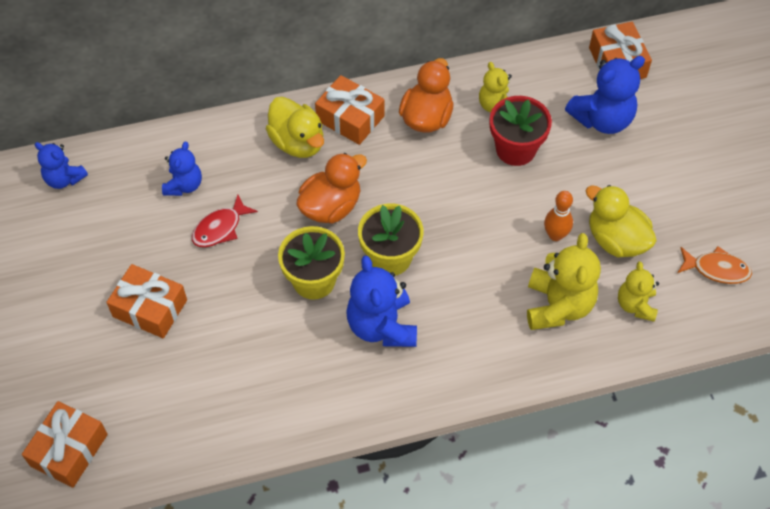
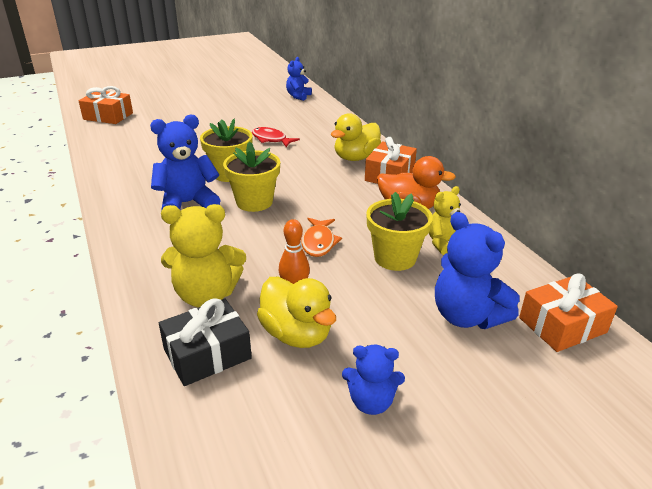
camera: 80 degrees right, 25 degrees down
(150, 308) = (205, 126): orange gift -> none
(184, 185) = (303, 126): blue teddy bear -> blue teddy bear (371, 402)
(331, 207) = (299, 174): orange duck -> none
(515, 149) = (395, 258): red flower pot -> yellow flower pot
(616, 240) = (296, 334): yellow duck -> yellow duck turned 105 degrees clockwise
(635, 305) = (207, 354): yellow teddy bear -> black gift
(716, 269) = (265, 433): orange fish -> orange fish (319, 242)

